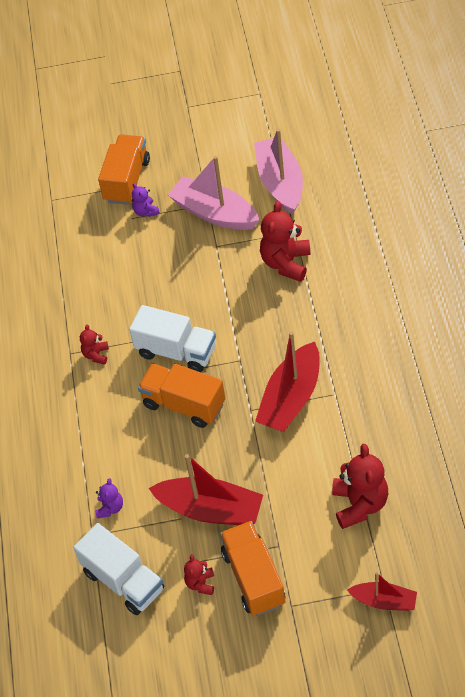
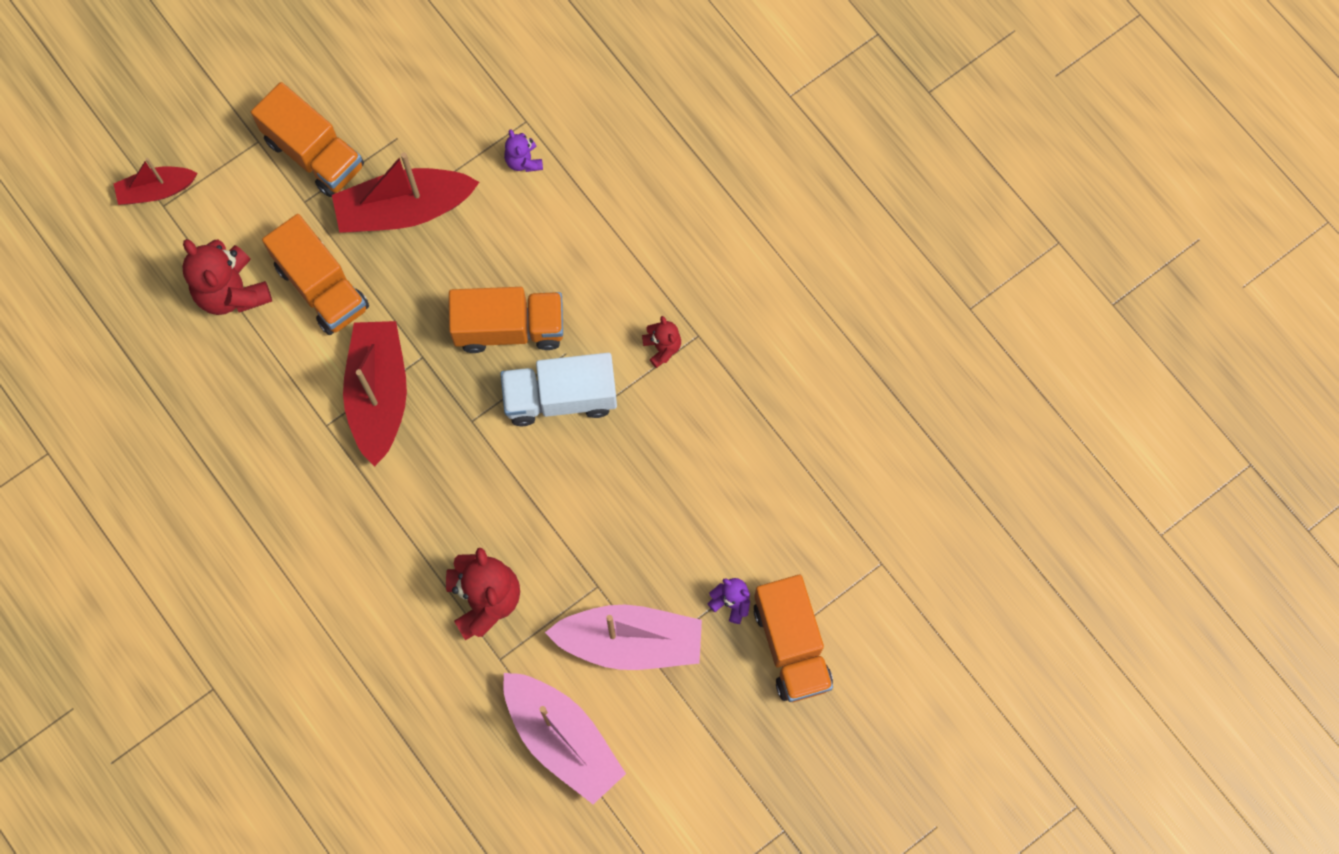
camera: 145 degrees right, 20 degrees up
(123, 581) = (459, 87): white truck -> none
(200, 583) = (370, 121): red teddy bear -> none
(295, 481) = (322, 287): none -> orange truck

